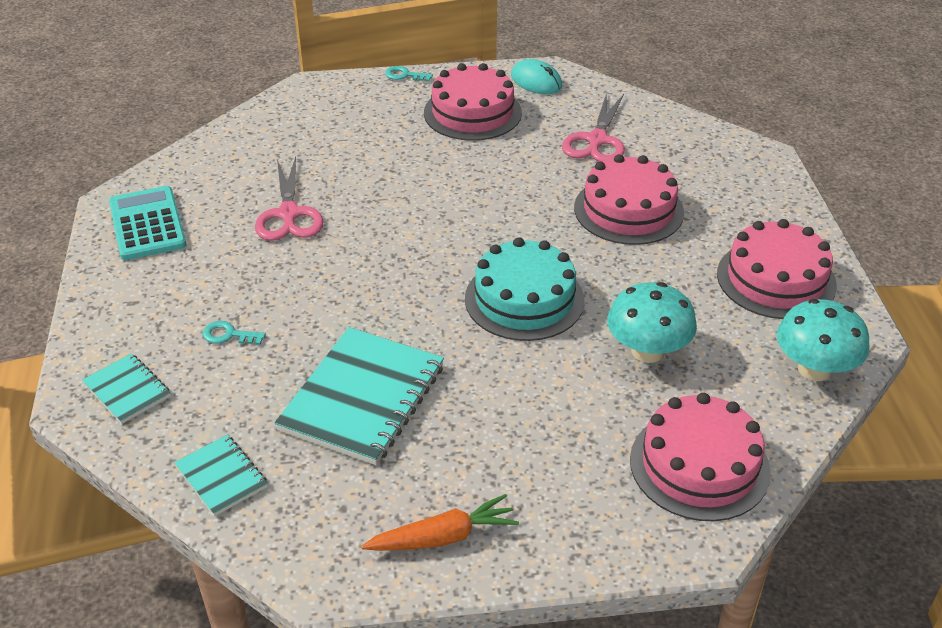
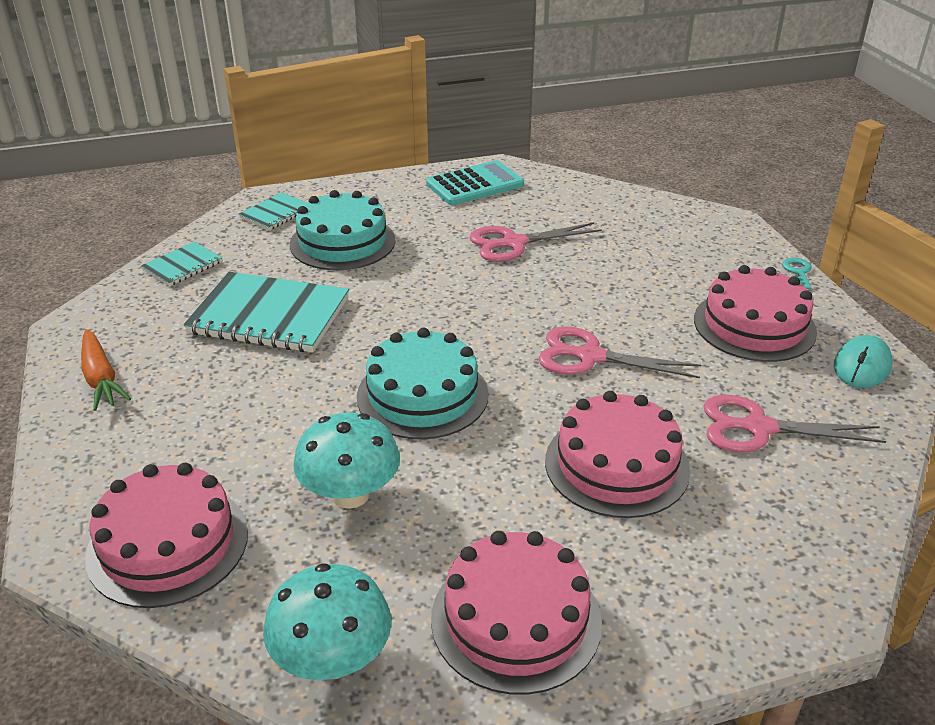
camera: 80 degrees right, 5 degrees down
(229, 335) = (342, 242): turquoise key -> turquoise cake
(492, 200) = (589, 356): none -> pink scissors

